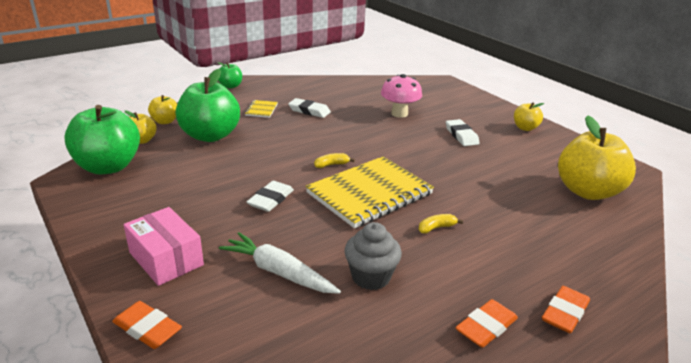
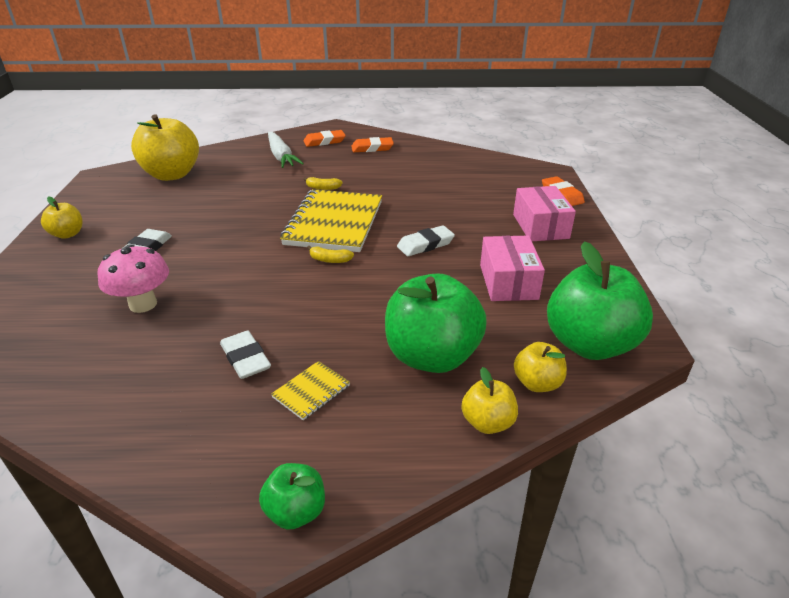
camera: 145 degrees left, 5 degrees up
(180, 190) = (508, 282): none -> pink box
(278, 272) = (462, 197): white carrot -> white carrot (281, 156)
(369, 194) = (334, 223): yellow notebook -> yellow notebook turned 75 degrees counterclockwise
(371, 277) = (405, 179): grey cupcake -> none

